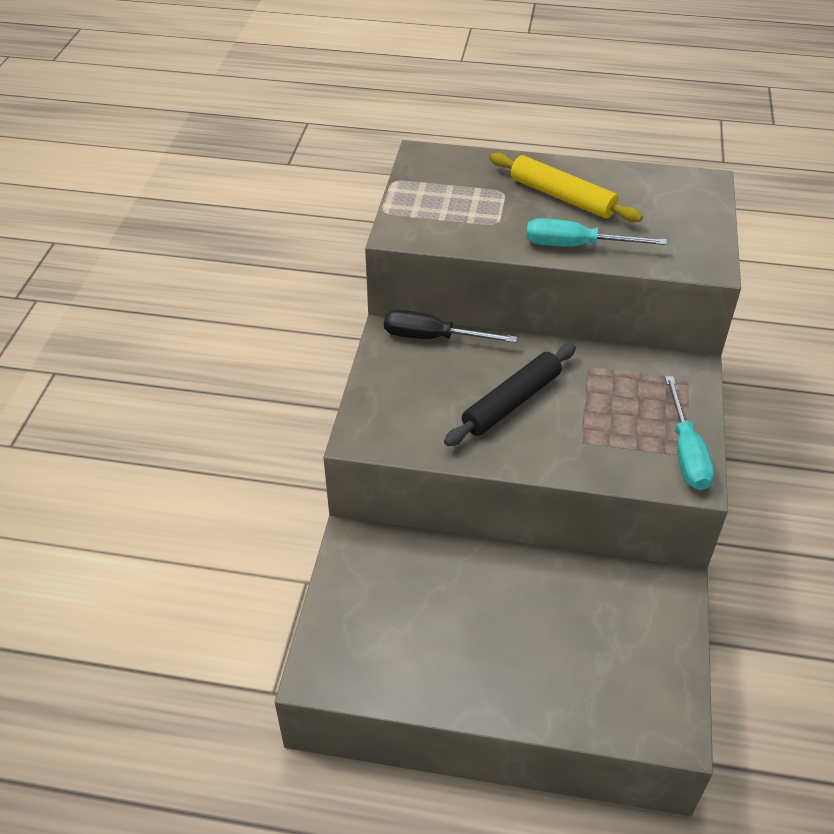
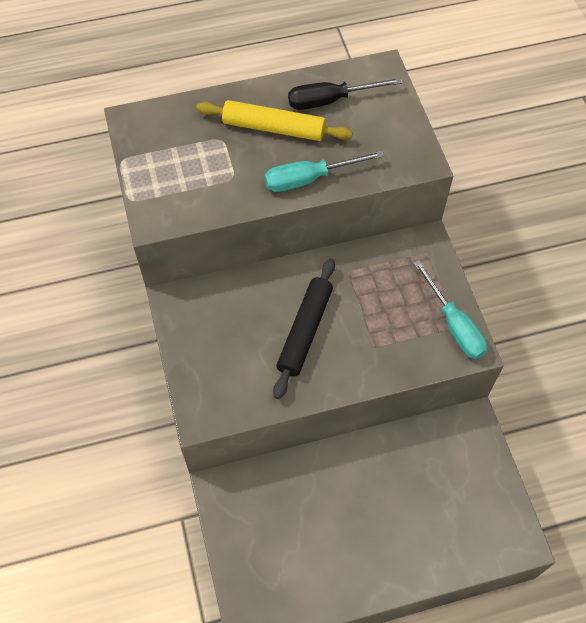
camera: 25 degrees left, 15 degrees up
(432, 338) = (212, 291): black screwdriver -> black screwdriver (330, 100)

